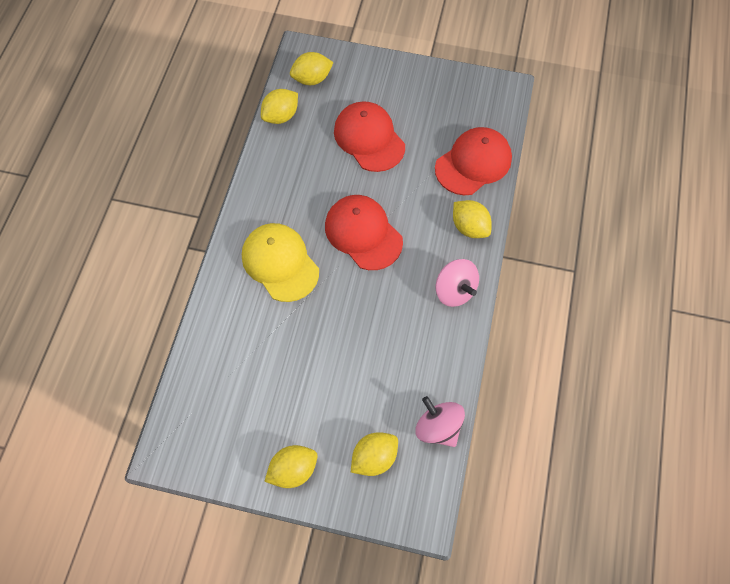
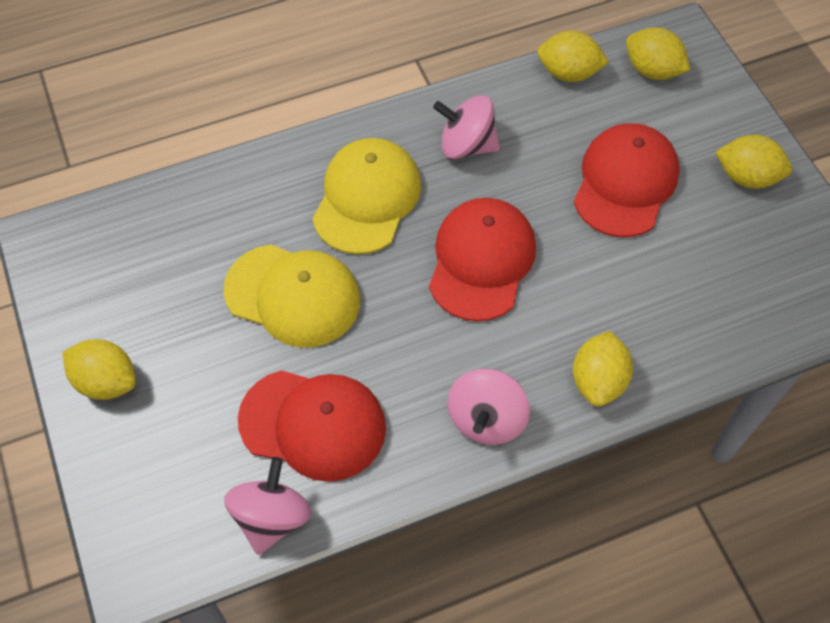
camera: 55 degrees right, 5 degrees down
(286, 193) = (466, 145): none -> pink spinning top
(313, 338) = (293, 295): none -> yellow cap
(374, 457) = (180, 464): yellow lemon -> yellow lemon (747, 177)
(473, 163) = (702, 326): red cap -> red cap (313, 424)

